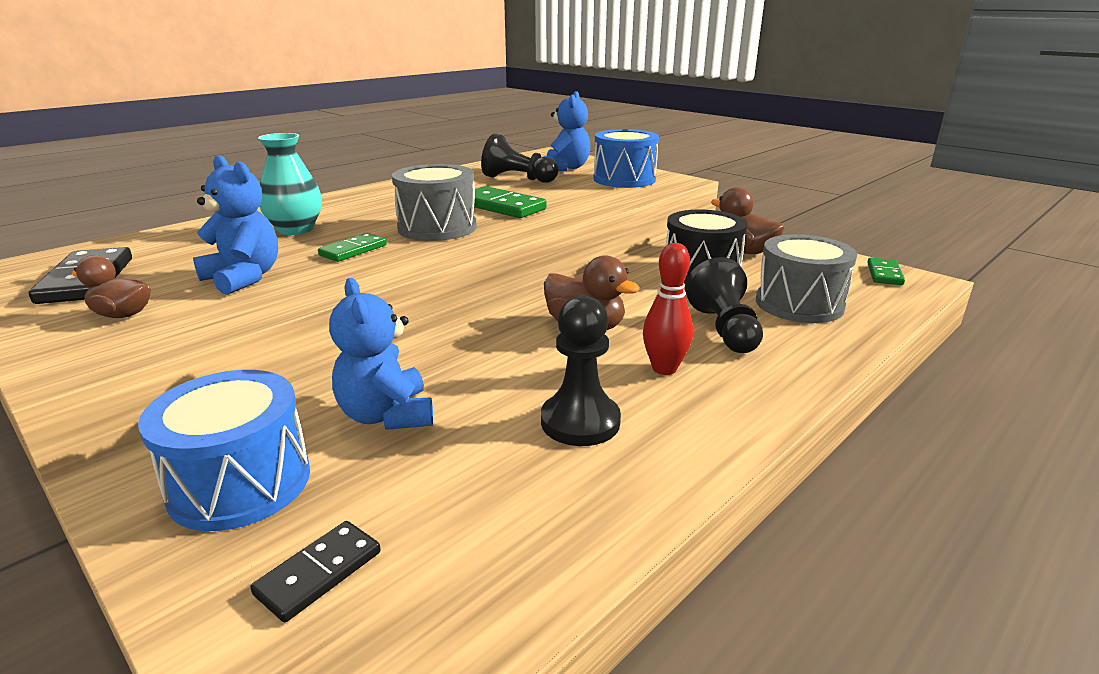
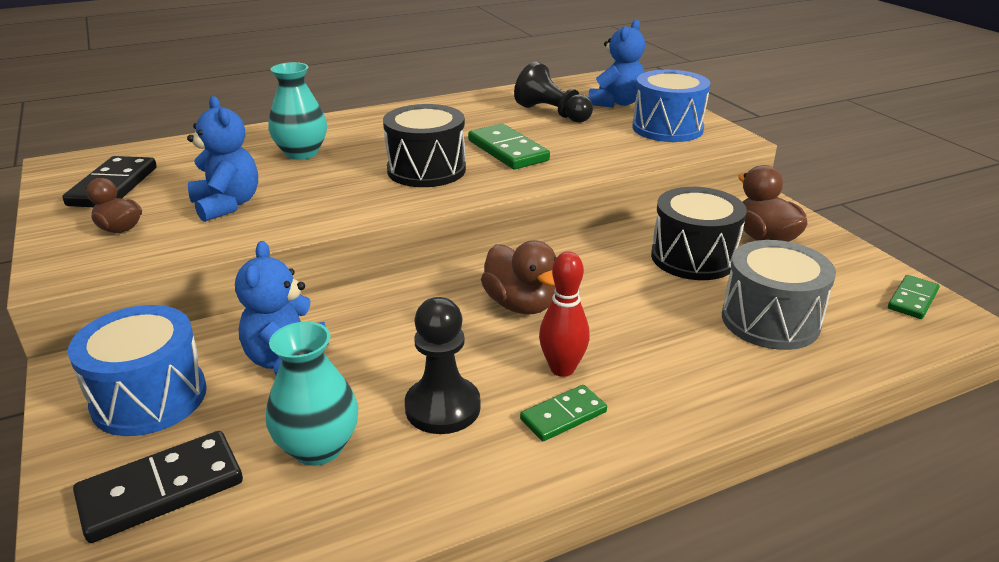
camera: 20 degrees right, 5 degrees up
(319, 573) = (161, 489): black domino -> black domino, size x1.62
(353, 250) = (334, 187): green domino -> green domino (563, 415)
(437, 227) = (426, 170): grey drum -> black drum
(478, 485) = (318, 447): none -> turquoise vase
(724, 329) = (659, 336): black pawn -> none

